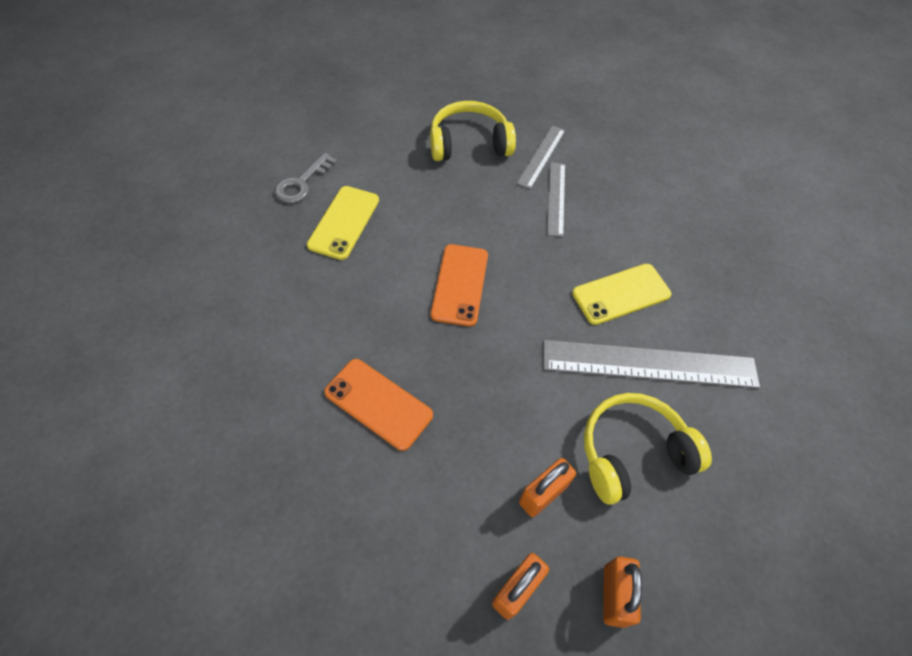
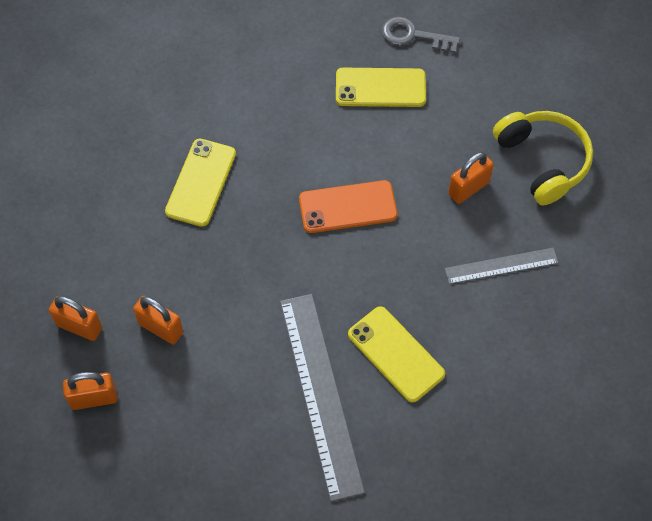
camera: 75 degrees right, 5 degrees up
(378, 404) = (201, 182): orange phone -> yellow phone
(475, 195) = (468, 188): none -> orange padlock
(541, 156) = (559, 237): grey ruler -> none
(632, 452) = (221, 393): yellow headphones -> none

